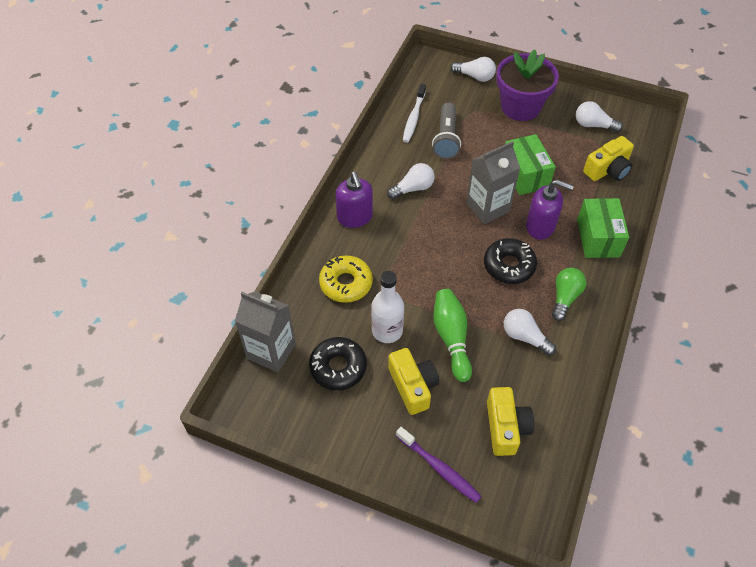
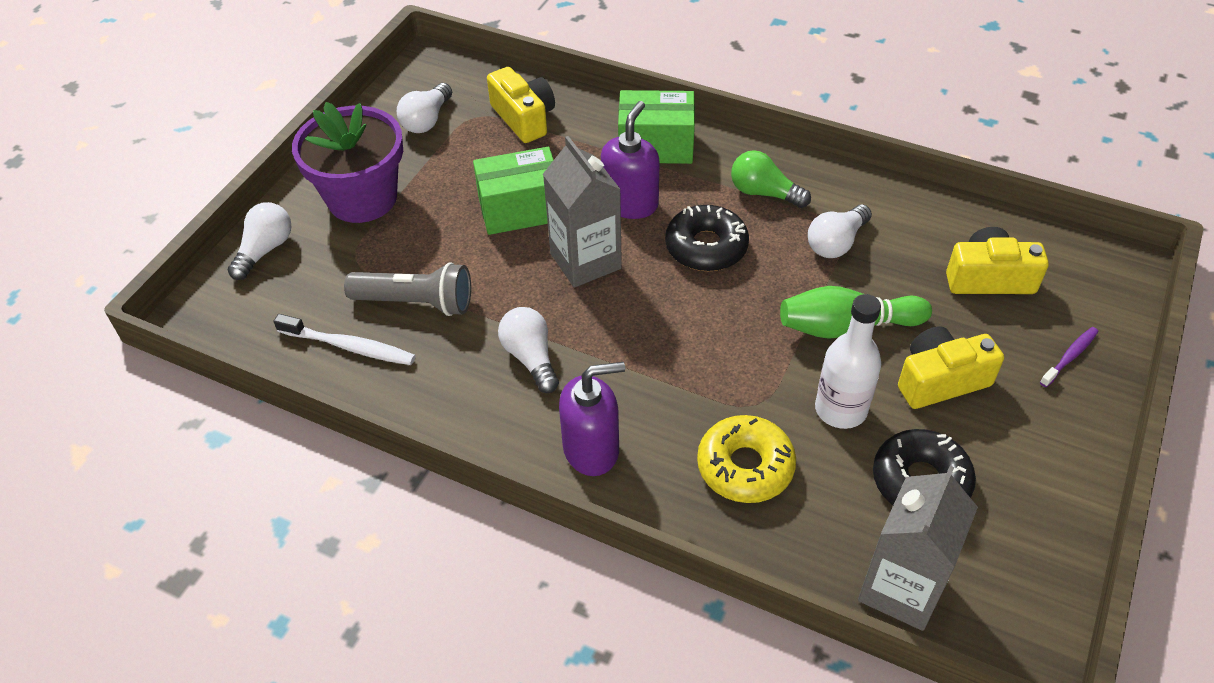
camera: 85 degrees left, 5 degrees down
(439, 468) = (1070, 356): purple toothbrush -> purple toothbrush, size x0.64

